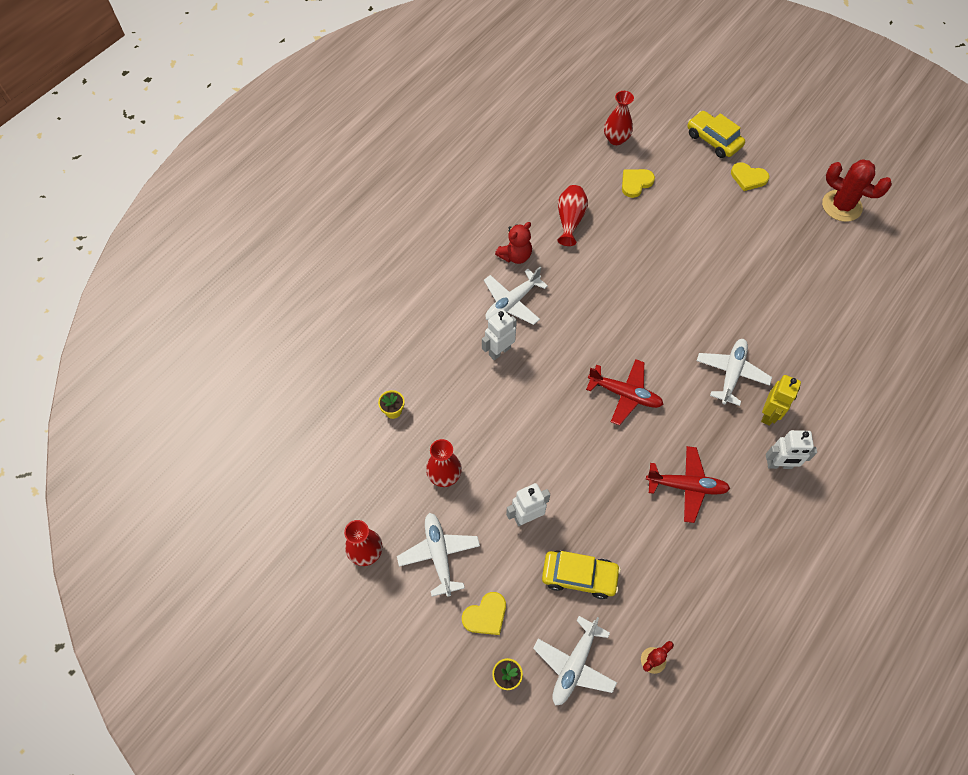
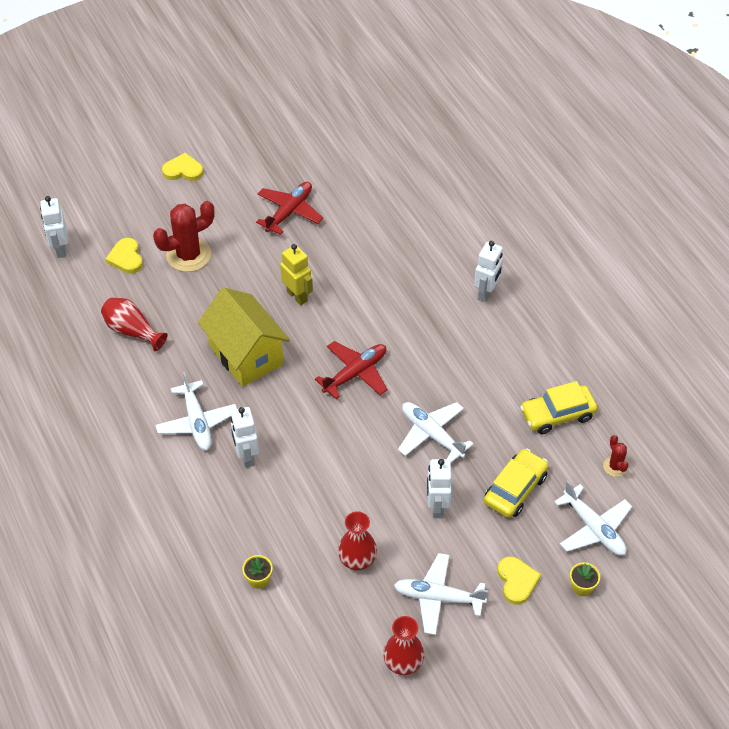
camera: 65 degrees left, 10 degrees down
(515, 256) = (143, 396): red teddy bear -> none
(595, 306) = (246, 355): none -> yellow house
(616, 139) = (60, 249): red vase -> white robot
(687, 486) = (471, 368): red plane -> red plane (289, 212)
(713, 140) = (120, 174): yellow car -> yellow car (557, 415)
(731, 373) = (381, 284): white plane -> white plane (431, 434)
(748, 178) = (183, 170): yellow heart -> yellow heart turned 135 degrees counterclockwise
(769, 414) = (436, 276): yellow robot -> yellow robot (297, 296)
(841, 206) = (261, 121): red cactus -> red cactus (188, 255)

